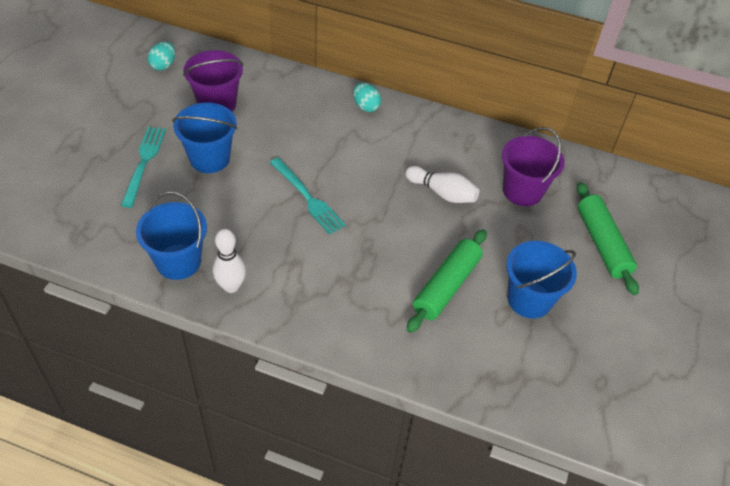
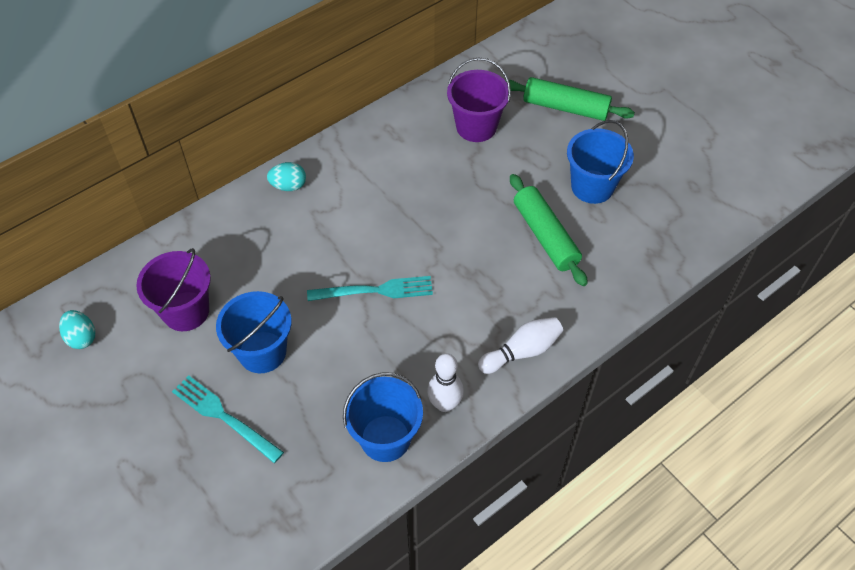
camera: 55 degrees left, 5 degrees up
(442, 193) = (440, 184): white bowling pin -> white bowling pin (522, 351)

